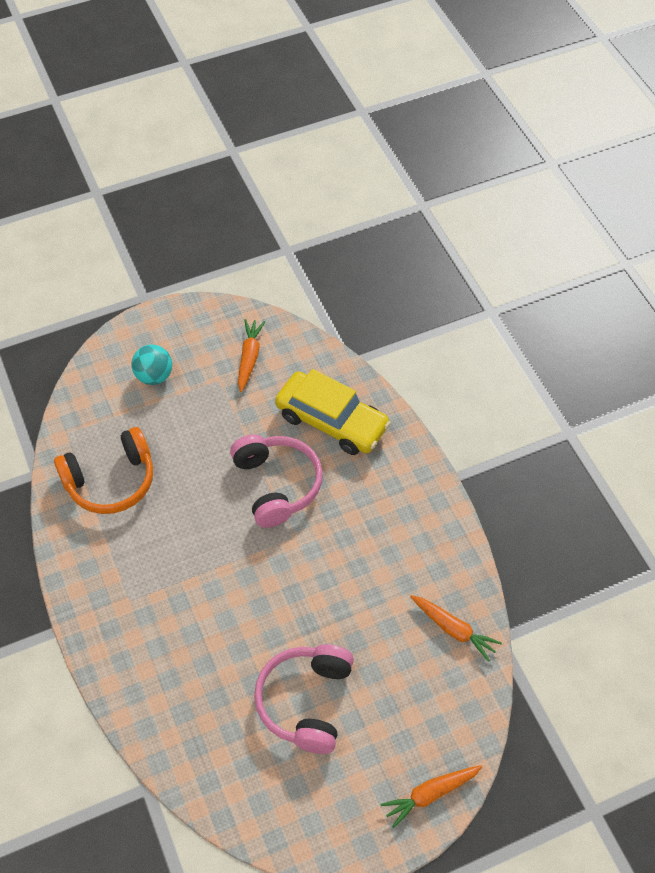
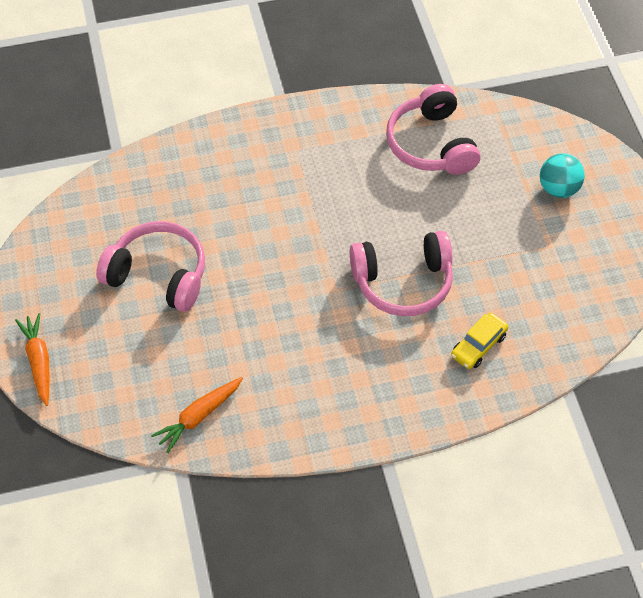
camera: 100 degrees right, 0 degrees up
(111, 481) = (431, 144): orange headphones -> pink headphones
(249, 358) = (576, 278): orange carrot -> none
(332, 421) = (478, 345): yellow car -> yellow car, size x0.50

